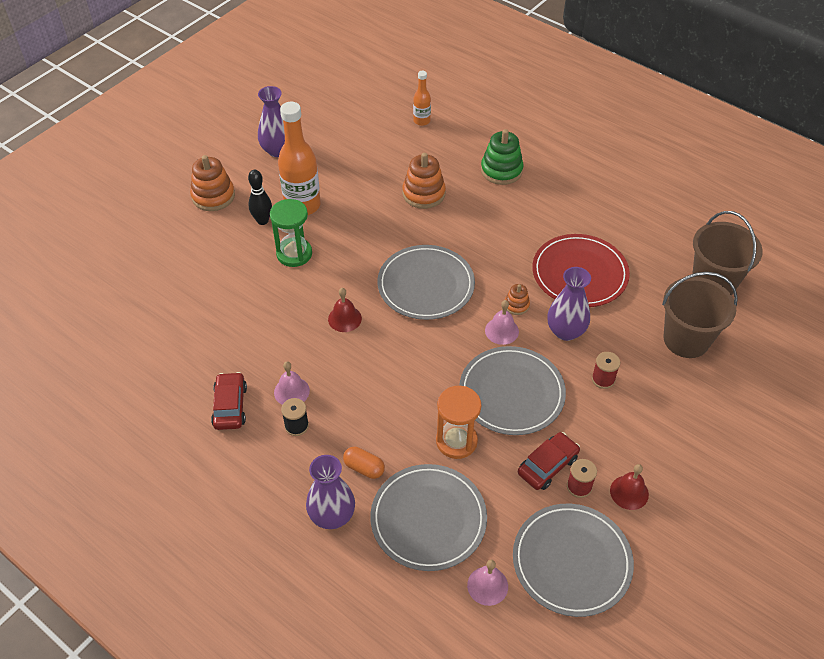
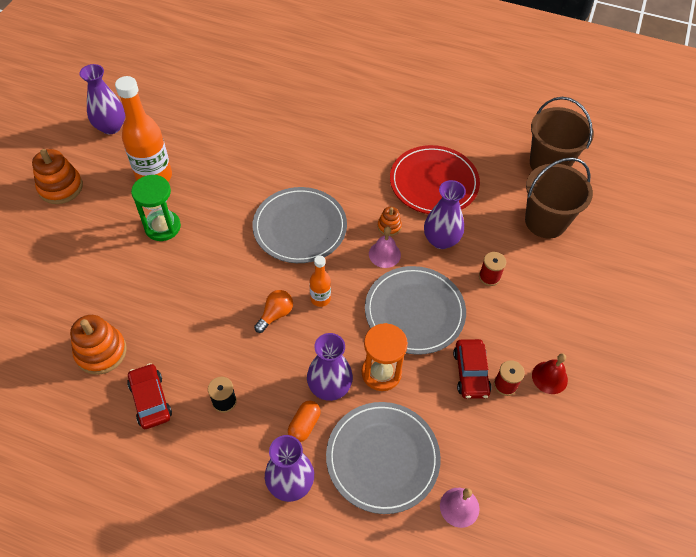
camera: 20 degrees left, 5 degrees up
(262, 221) = (119, 201): black bowling pin -> none
(291, 391) = (207, 367): pink bell -> none
(344, 318) = (234, 280): red bell -> none
(364, 468) = (304, 425): orange capsule -> orange capsule turned 75 degrees counterclockwise
(373, 360) = (275, 314): none -> orange light bulb
(400, 440) = (329, 387): none -> purple vase
(421, 121) = (241, 69): orange bottle -> orange bottle (320, 299)
(423, 194) = (267, 139): orange stacking toy -> orange stacking toy (101, 352)
(501, 170) = (330, 101): green stacking toy -> none
(547, 465) = (471, 373): red car -> red car turned 150 degrees clockwise
(571, 561) = (524, 459): grey plate -> none

